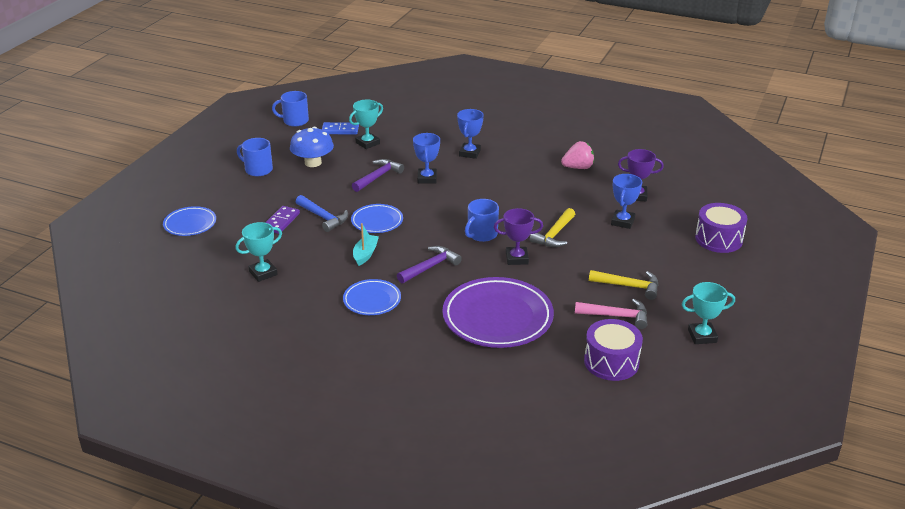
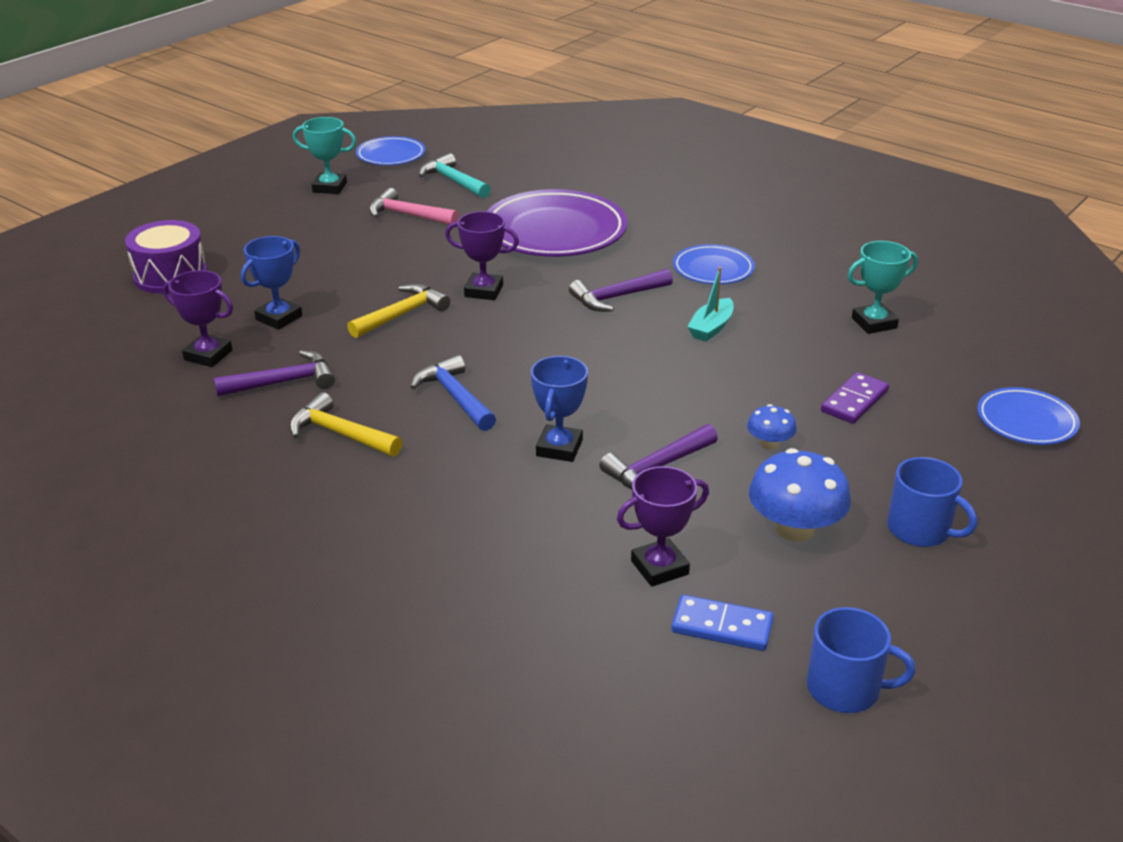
camera: 165 degrees left, 0 degrees up
(323, 217) = (776, 397): blue hammer -> blue hammer (455, 397)
(325, 194) = (769, 444): none -> blue mushroom
(367, 143) = (659, 567): turquoise trophy -> purple trophy
(377, 221) = (681, 376): blue plate -> blue plate (391, 155)
(469, 153) = (439, 497): blue trophy -> none
(482, 234) = (514, 331): blue mug -> none
(578, 167) = (251, 426): pink strawberry -> none
(583, 188) = (284, 382): none -> purple hammer
(611, 362) = (453, 181): purple drum -> turquoise hammer
(629, 286) = (360, 240): yellow hammer -> yellow hammer (340, 434)

